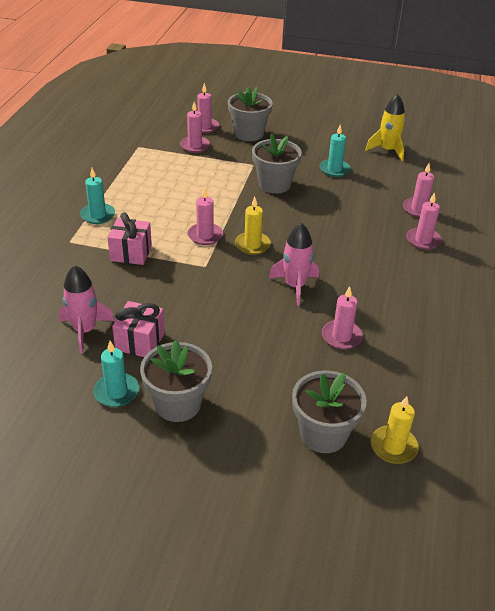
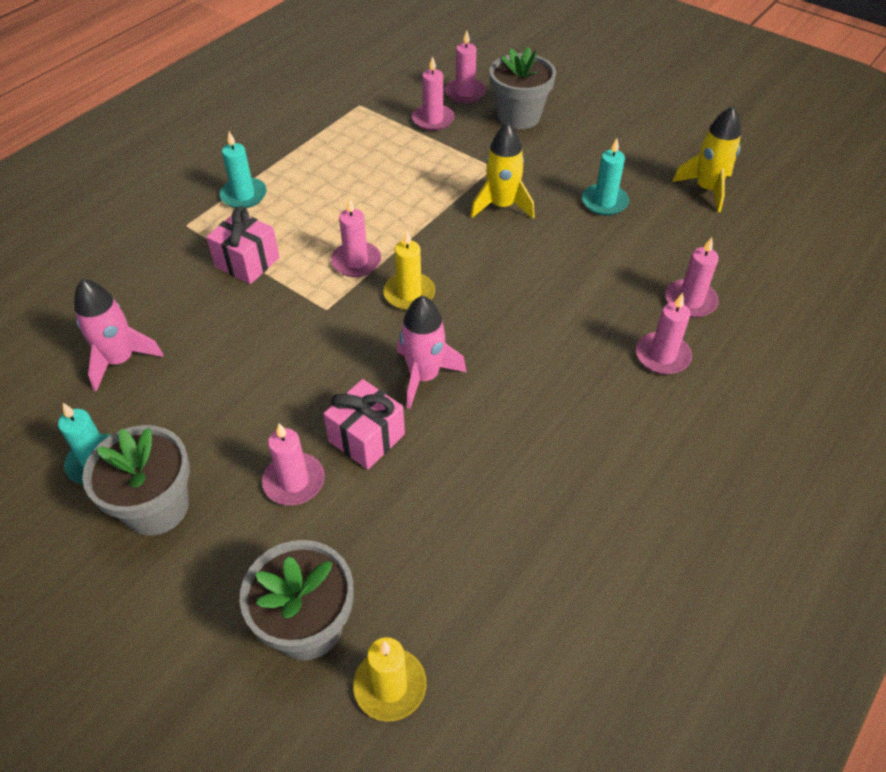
camera: 25 degrees right, 10 degrees up
(140, 341) = (173, 397): pink gift -> pink gift (366, 438)
(274, 184) = (502, 205): grey flower pot -> yellow rocket
(341, 336) = (435, 478): pink candle -> pink candle (294, 481)

